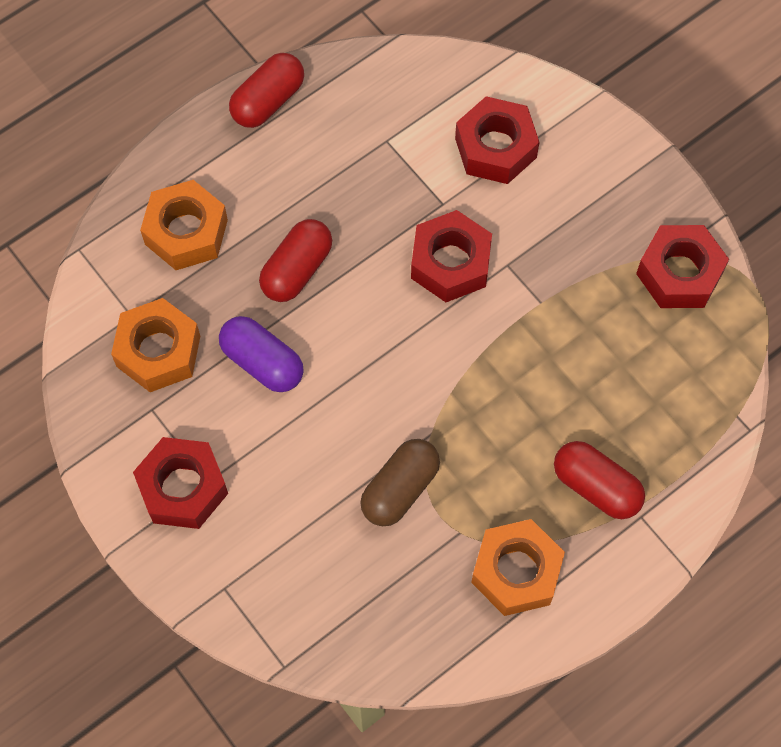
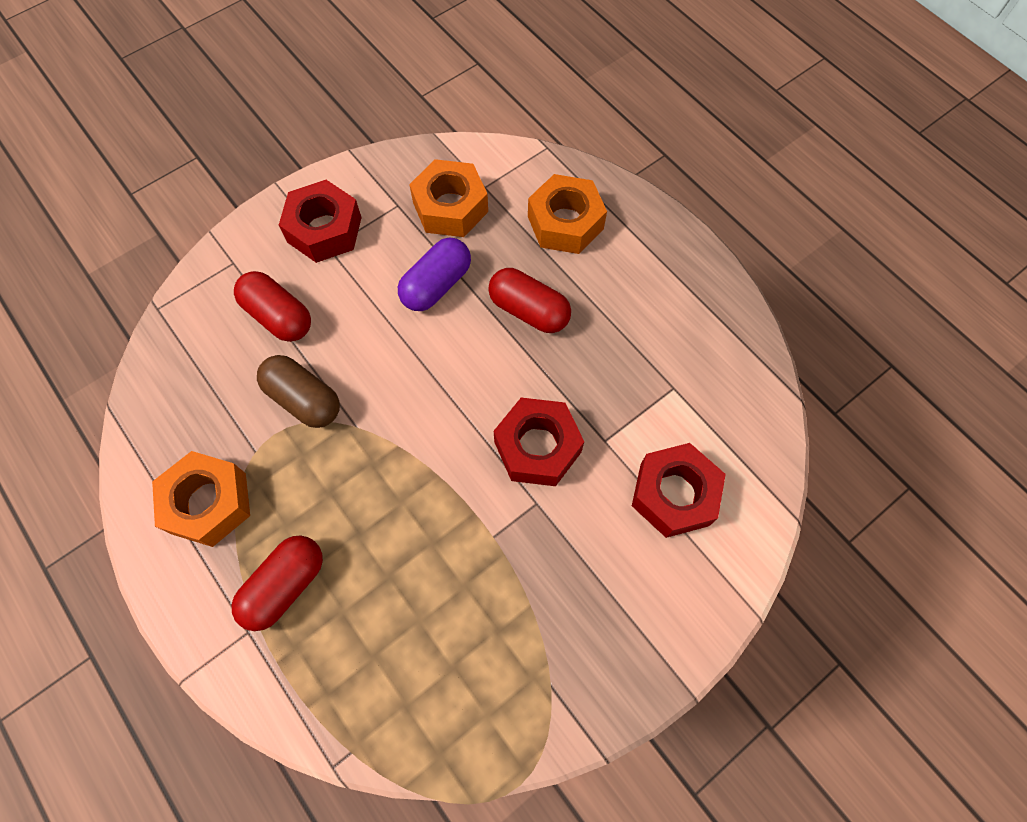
camera: 90 degrees right, 0 degrees up
(268, 101) = (707, 283): red capsule -> red capsule (278, 316)
(679, 273) = (528, 694): red nut -> none

